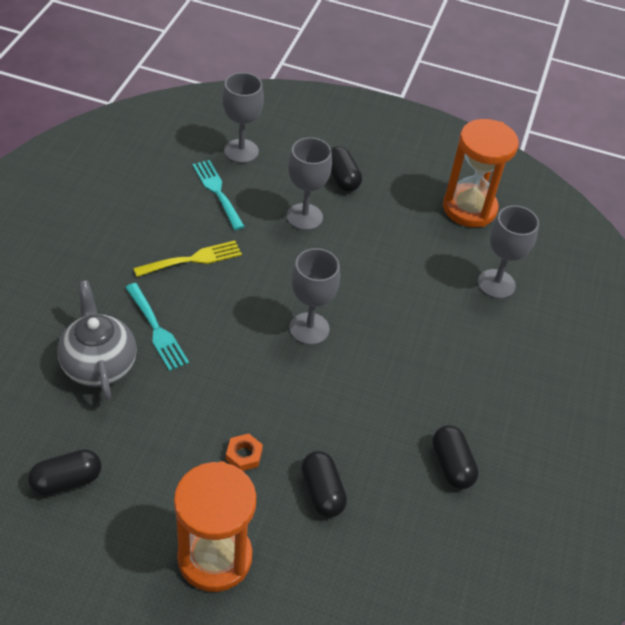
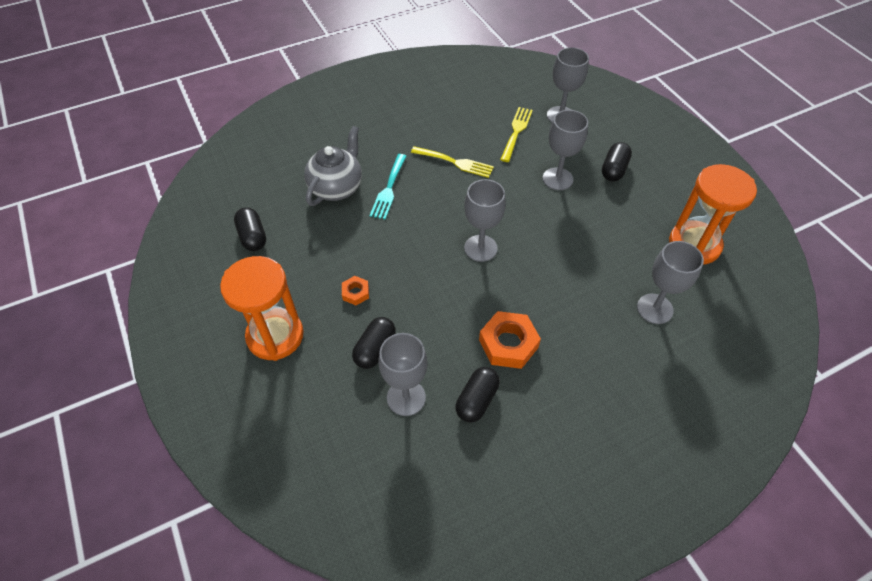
camera: 50 degrees right, 5 degrees up
(67, 481) = (253, 237): black capsule -> black capsule turned 45 degrees clockwise
(217, 192) = (516, 132): turquoise fork -> yellow fork
(396, 511) = (406, 397): none -> grey goblet
(424, 397) = (508, 344): none -> orange nut

